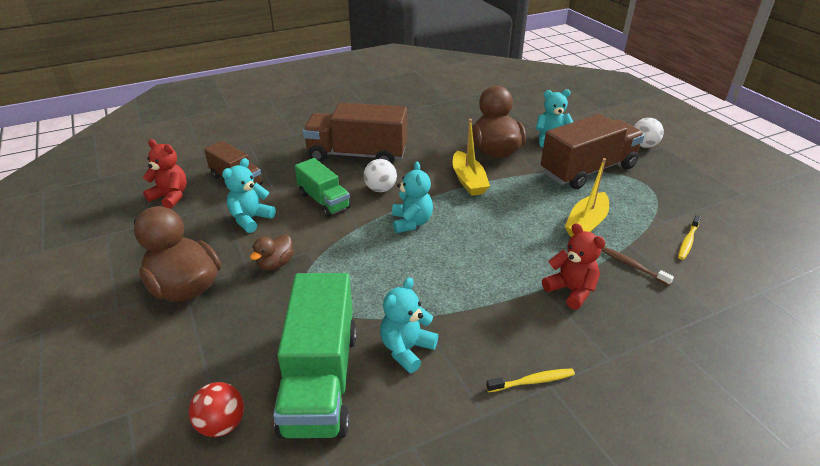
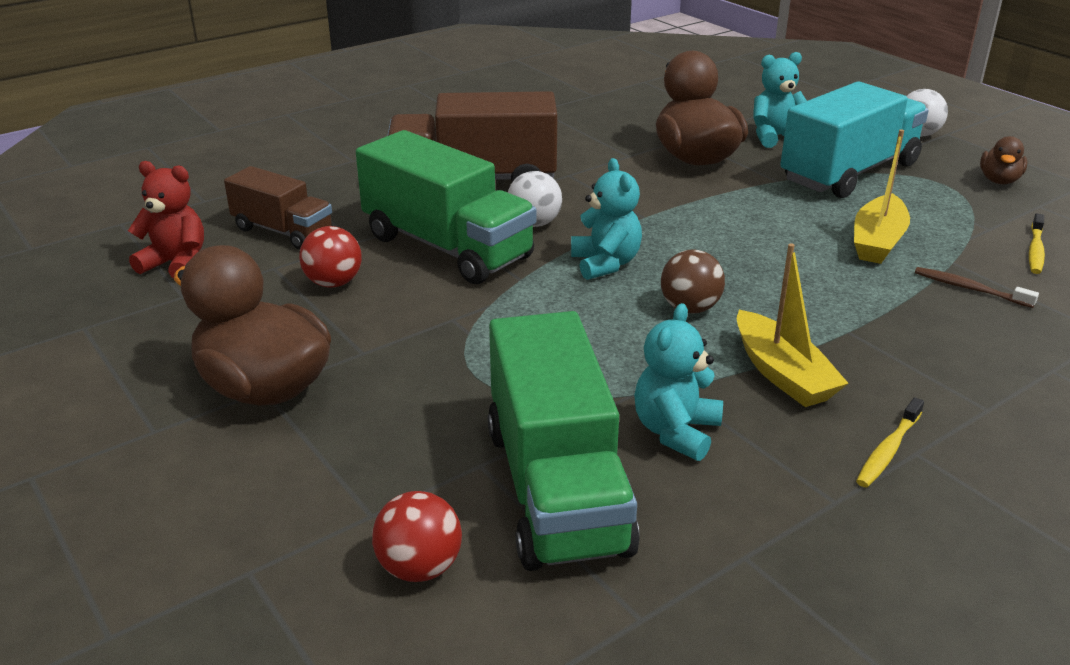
camera: 10 degrees left, 5 degrees down
(250, 219) = (333, 283): turquoise teddy bear -> red ball
(275, 264) = (406, 340): brown duck -> brown duck (999, 180)
(324, 201) = (447, 247): green truck -> green truck, size x1.70
(449, 260) = (690, 308): none -> brown ball
(468, 181) = (671, 201): yellow boat -> yellow boat (782, 373)
(532, 381) = (888, 450): yellow toothbrush -> yellow toothbrush turned 150 degrees clockwise
(571, 290) = (893, 329): red teddy bear -> none
(588, 170) = (849, 172): brown truck -> turquoise truck

